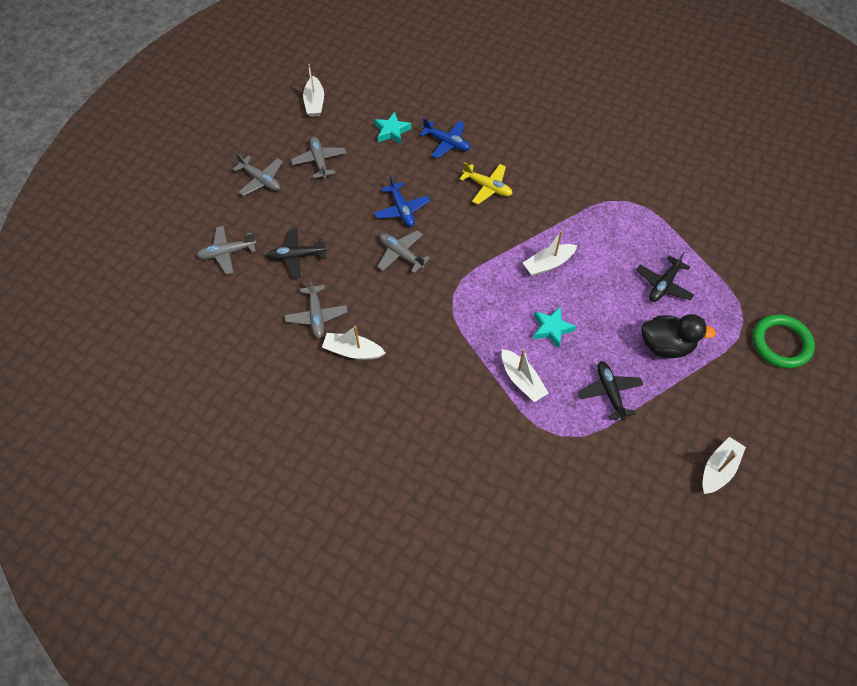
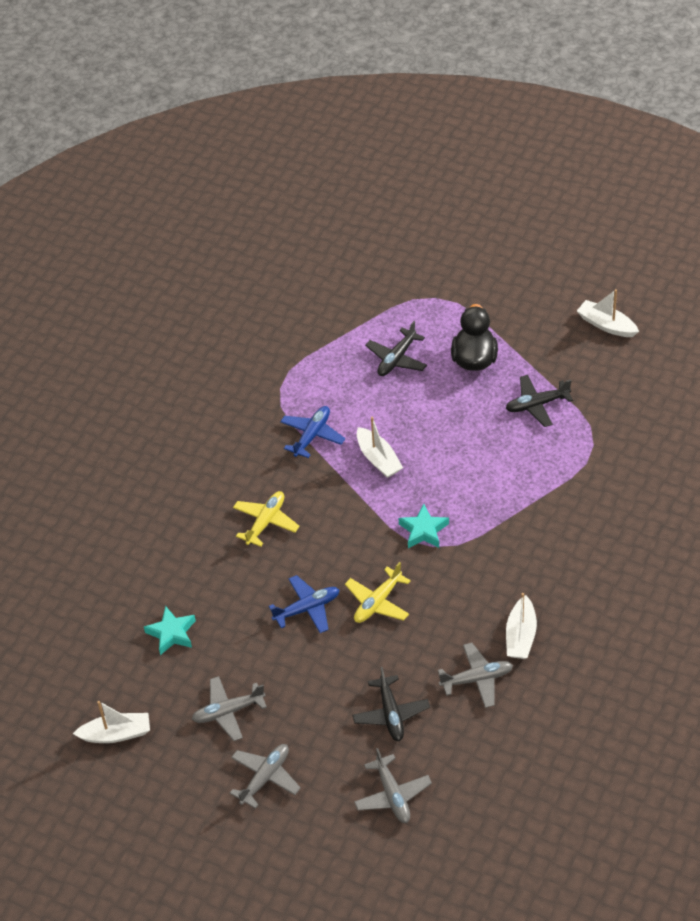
camera: 90 degrees left, 10 degrees down
(401, 254) = (377, 602): grey plane -> yellow plane
(447, 143) = (191, 570): blue plane -> blue plane (312, 435)
(522, 380) = (534, 477): white boat -> none
(551, 328) = (466, 454): turquoise star -> turquoise star (423, 530)
(663, 284) = (396, 359): black plane -> black plane turned 90 degrees clockwise
(781, 343) = (459, 271): green ring -> none

